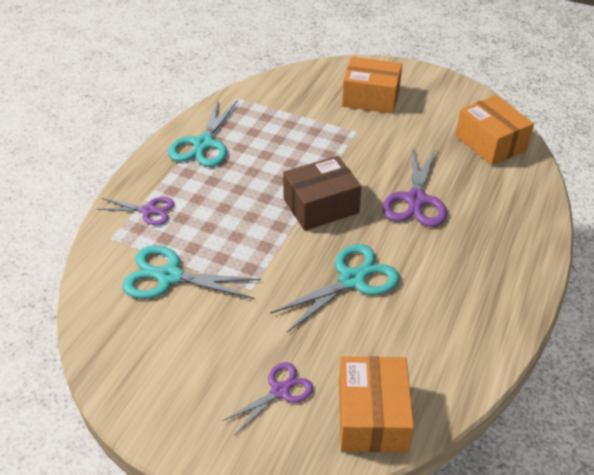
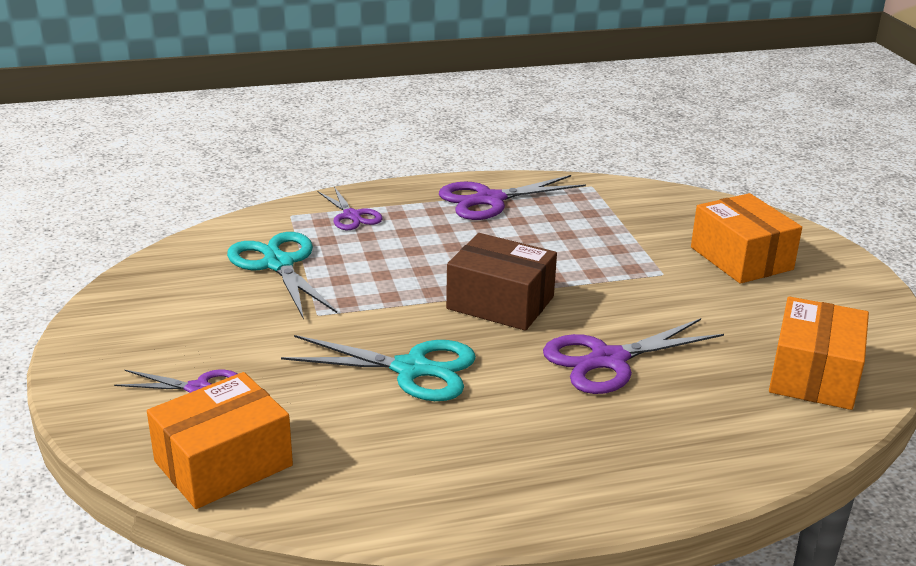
camera: 50 degrees right, 15 degrees down
(203, 144) = (489, 200): turquoise scissors -> purple scissors

